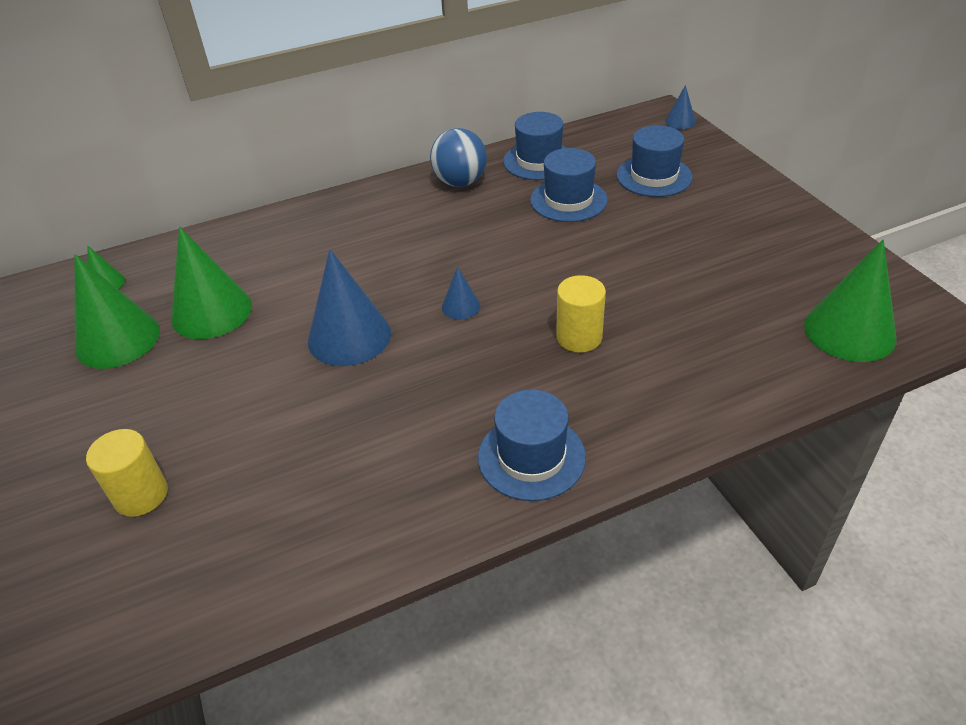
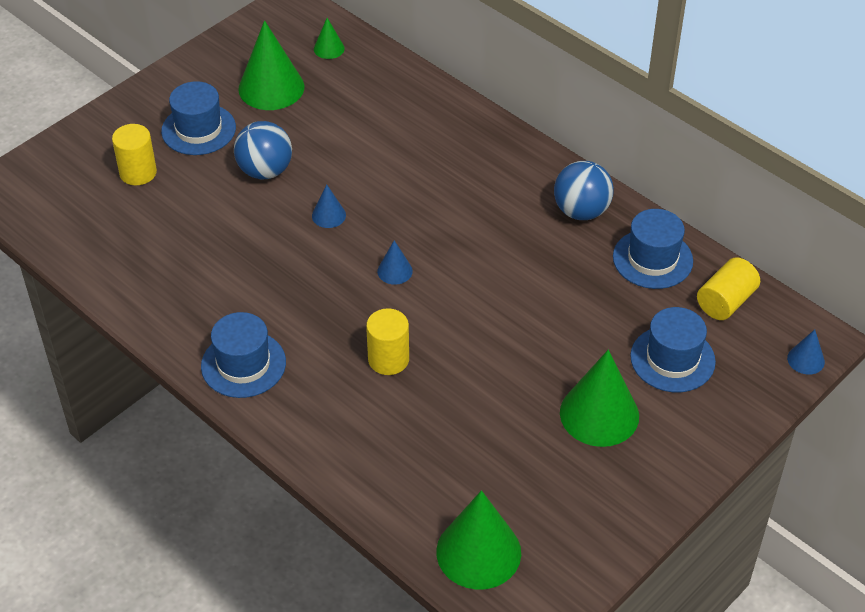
camera: 65 degrees right, 5 degrees up
(211, 312) = (322, 124): green cone -> green cone (599, 414)
(242, 372) = (265, 171): none -> blue ball
(349, 336) = (328, 215): blue cone -> blue cone, size x0.48
(568, 200) = (592, 301): blue hat -> blue hat (198, 129)
(604, 140) = (725, 301): none -> yellow cylinder

